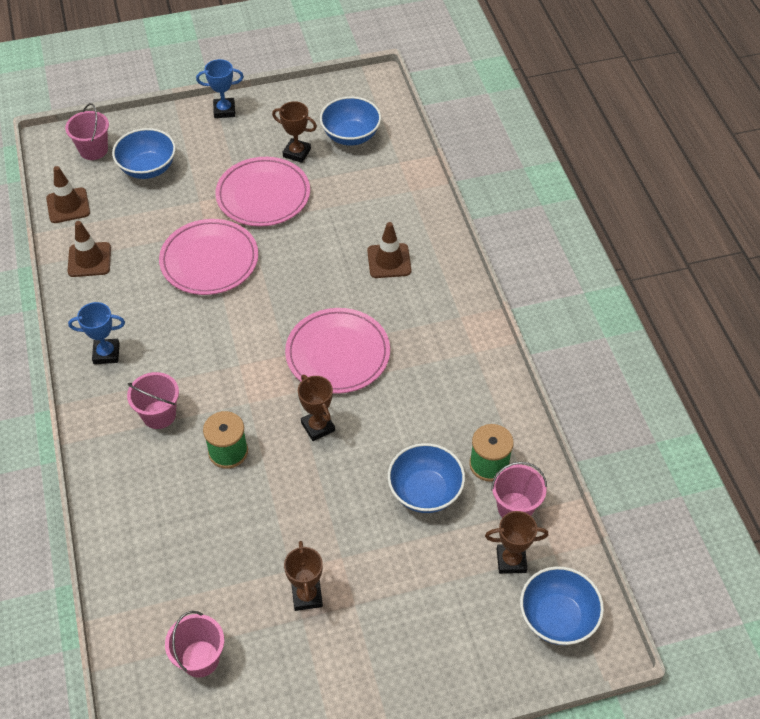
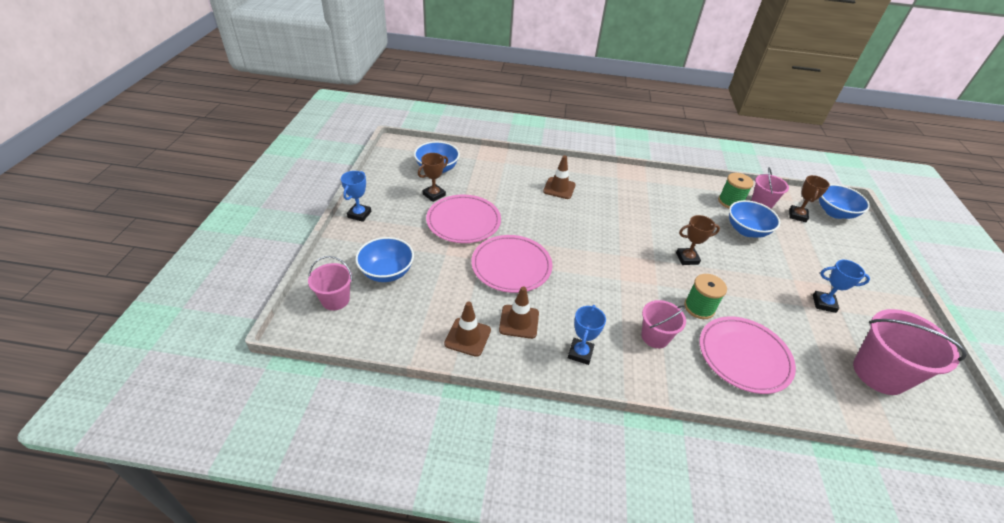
camera: 70 degrees left, 10 degrees down
(68, 205) = (391, 335): brown traffic cone -> brown traffic cone (519, 321)
(200, 659) = (879, 373): pink bucket -> pink bucket, size x1.70
(307, 596) = (824, 303): brown trophy -> blue trophy
(338, 353) = (628, 232): pink plate -> pink plate (744, 356)

